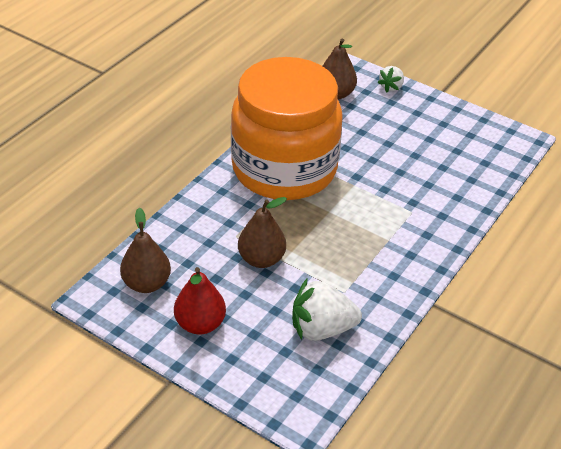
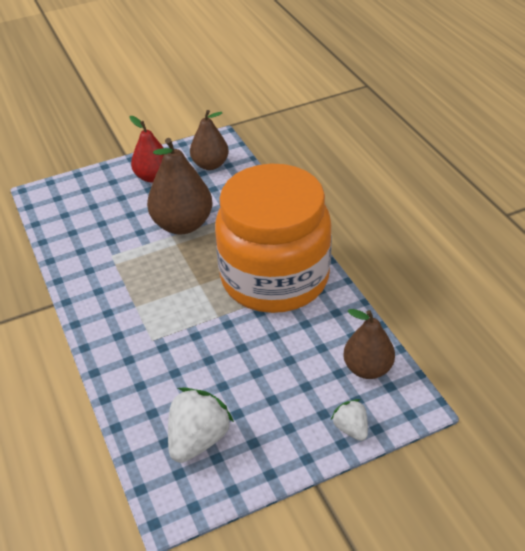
camera: 125 degrees right, 0 degrees up
(261, 259) = (182, 224): brown pear -> brown pear, size x1.52
(321, 329) = (92, 229): white strawberry -> white strawberry (198, 439)

